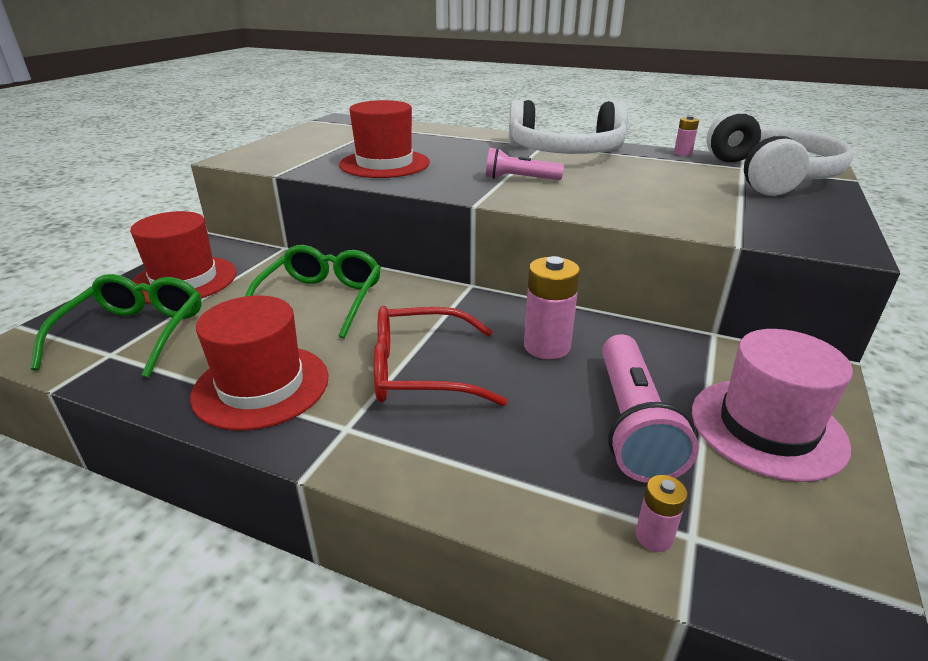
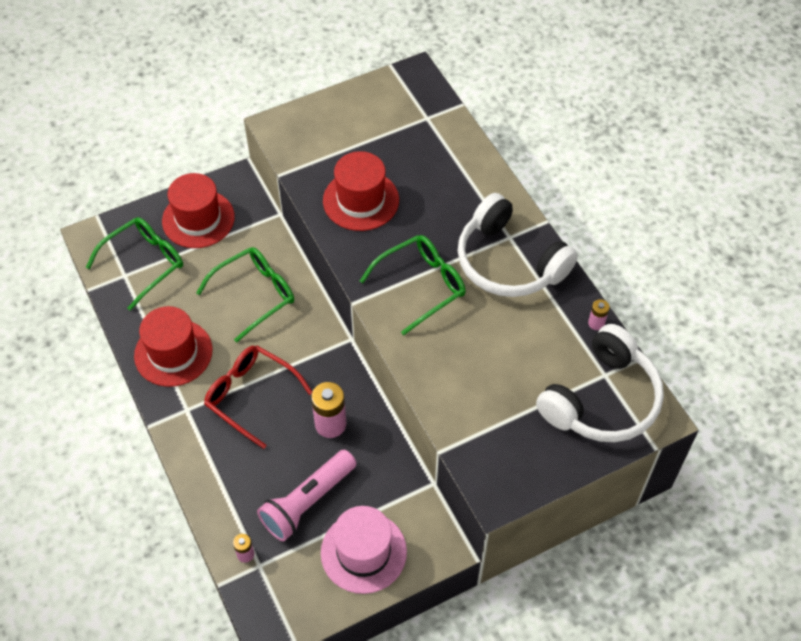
camera: 40 degrees right, 25 degrees up
(519, 179) = (421, 286): pink flashlight -> green glasses

